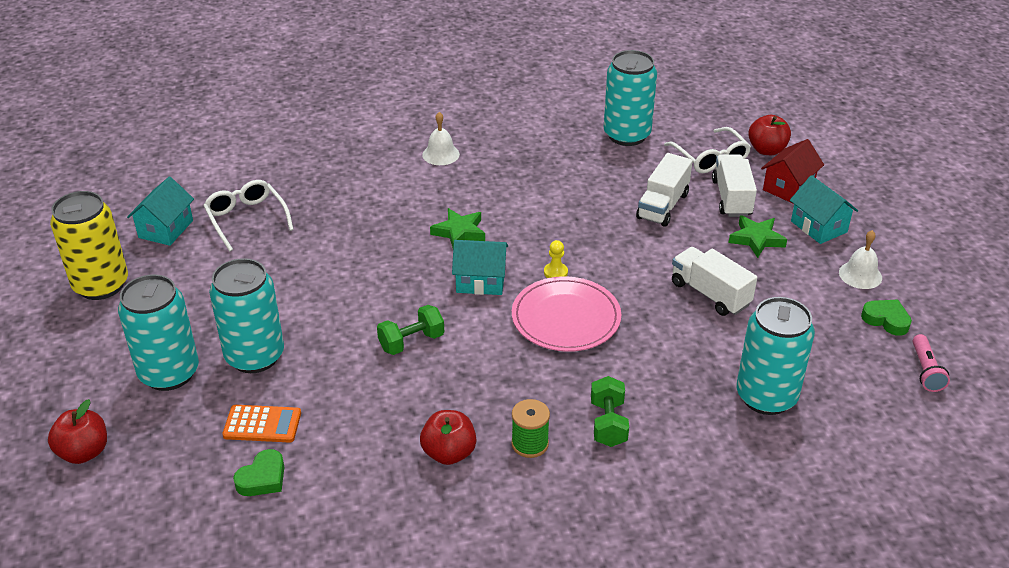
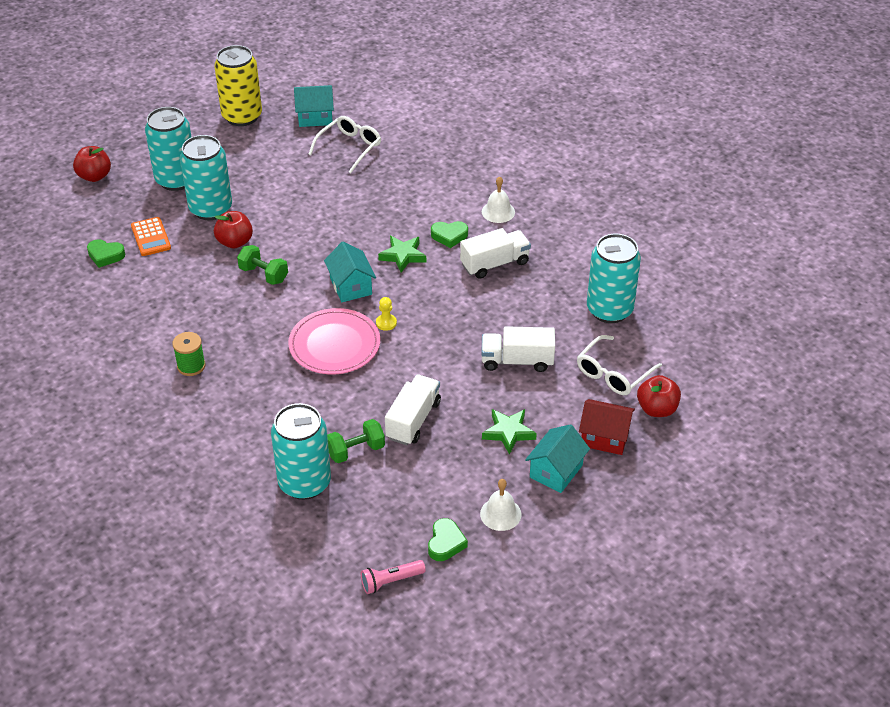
camera: 65 degrees right, 5 degrees up
(449, 453) = (164, 329): red apple -> red apple (235, 242)
(453, 194) = (449, 236): none -> green heart
(608, 423) = (230, 400): green dumbbell -> green dumbbell (356, 451)
(731, 198) = (560, 402): white truck -> white truck (495, 264)

